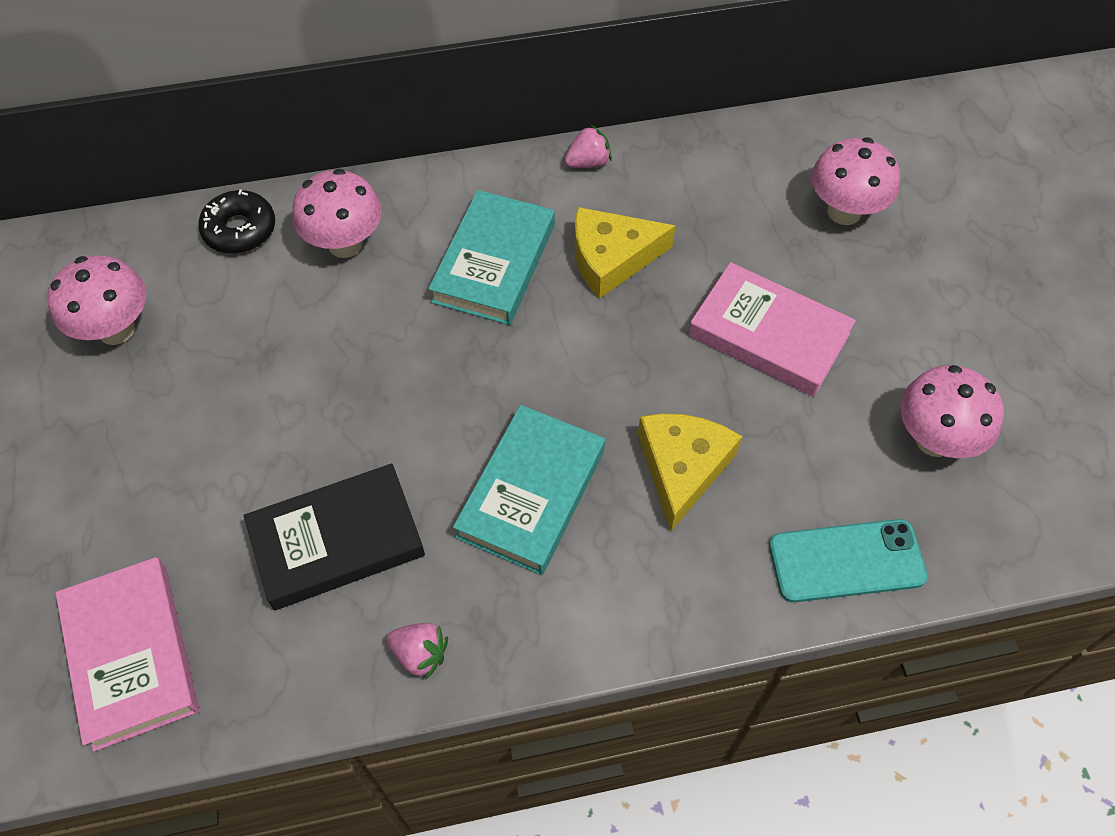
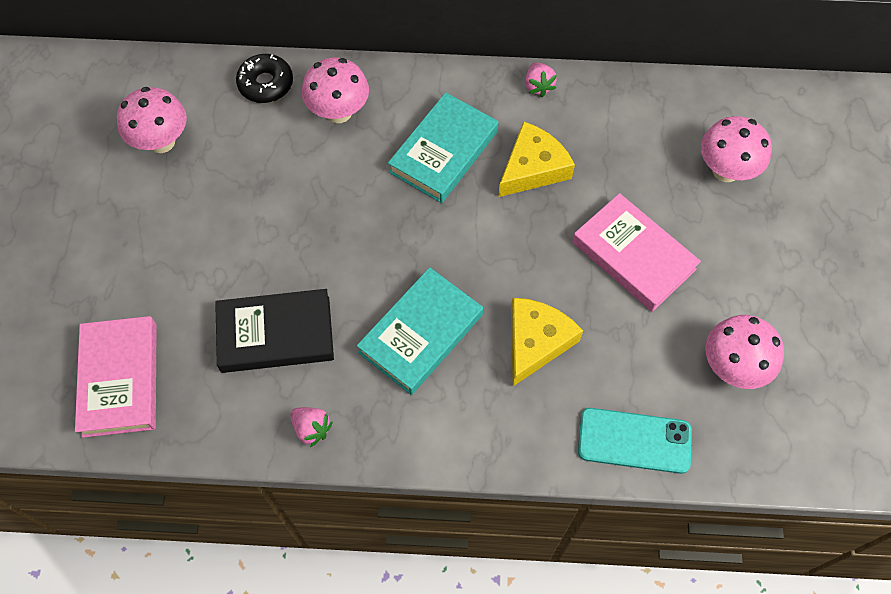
camera: 15 degrees right, 5 degrees up
(588, 162) = (538, 86): pink strawberry -> pink strawberry turned 90 degrees clockwise
(611, 258) = (533, 168): yellow cheese -> yellow cheese turned 135 degrees clockwise

